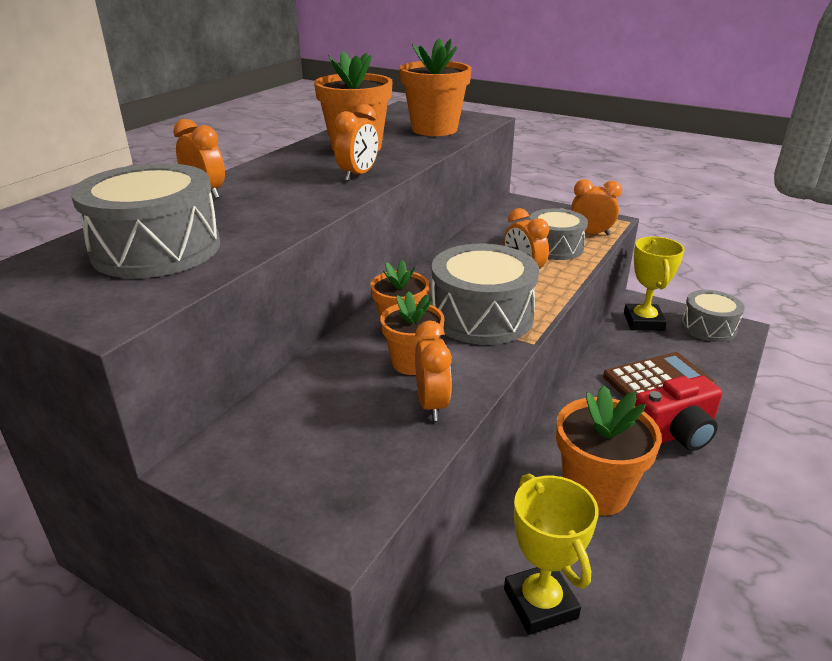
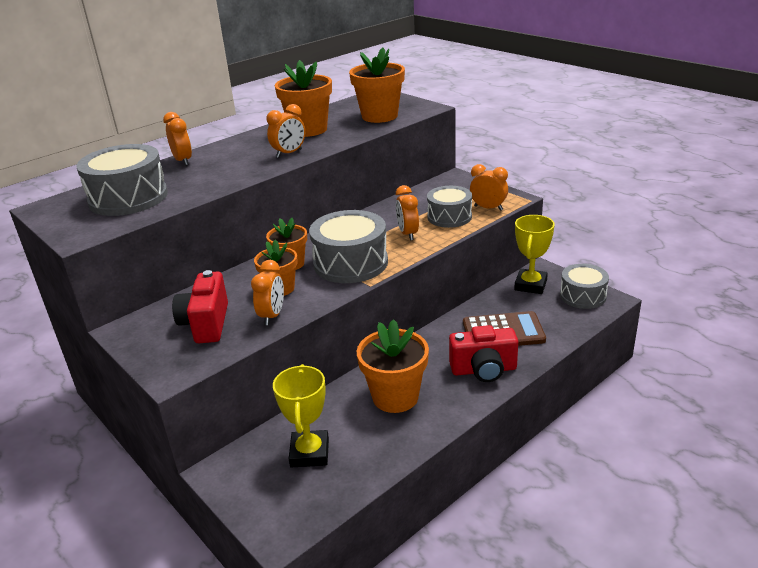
camera: 20 degrees right, 0 degrees up
(338, 432) = (206, 324): none -> red camera

